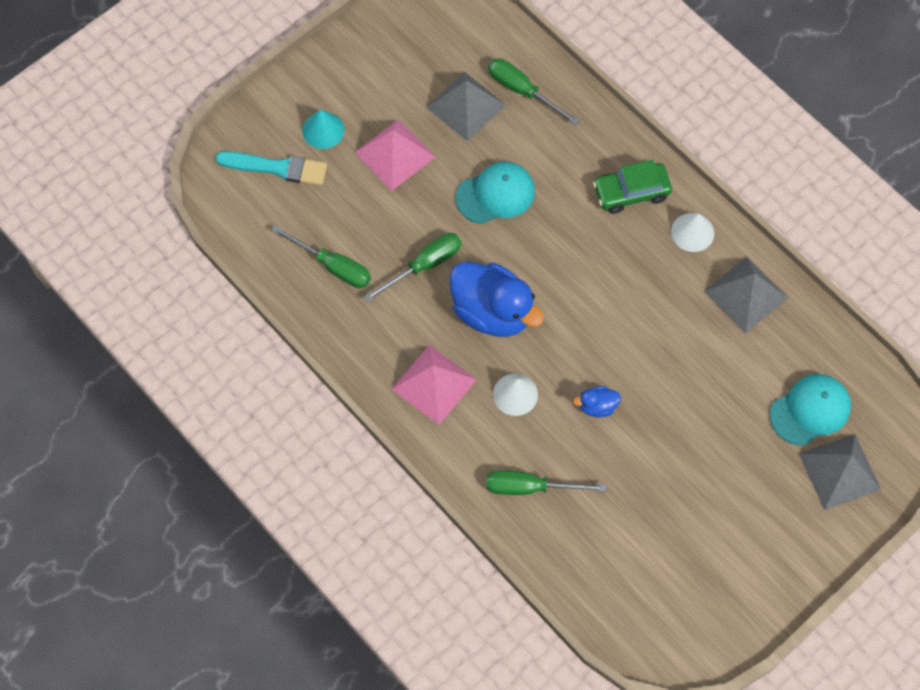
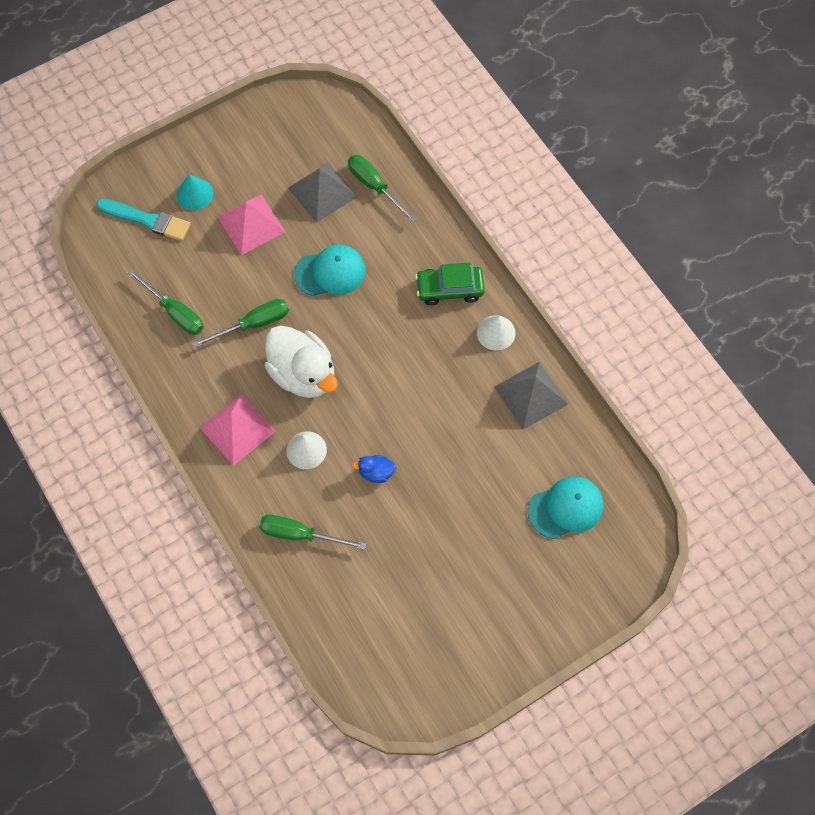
camera: 10 degrees right, 0 degrees up
(492, 312) = (303, 374): blue duck -> white duck
(839, 471) = (580, 567): grey pyramid -> none

